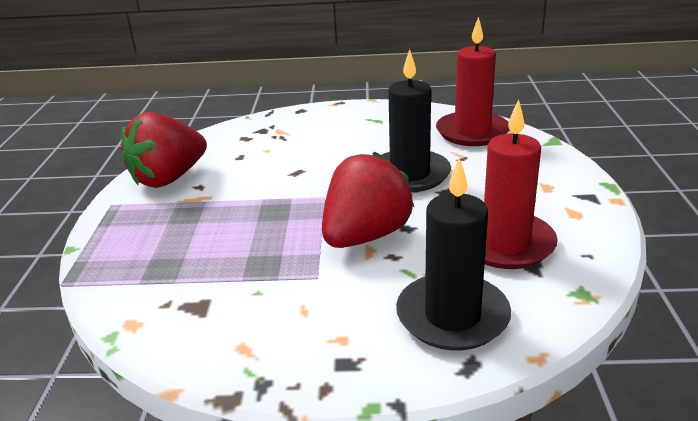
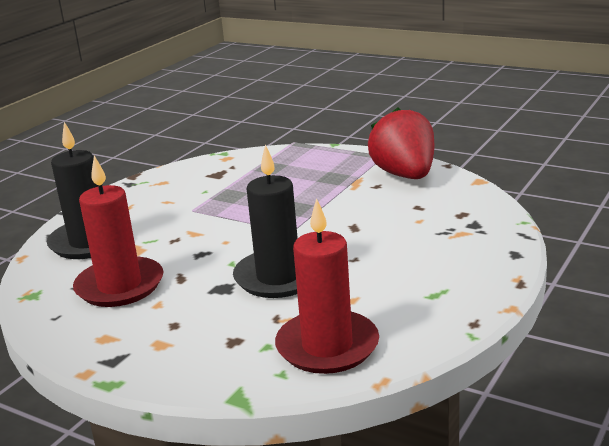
camera: 120 degrees right, 5 degrees down
(365, 236) = (211, 234): red strawberry -> none

